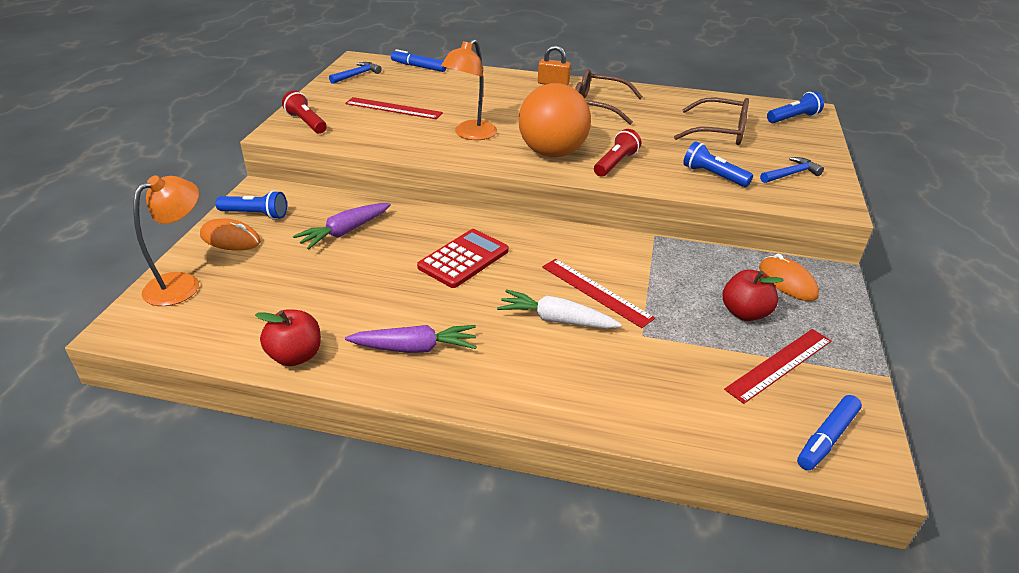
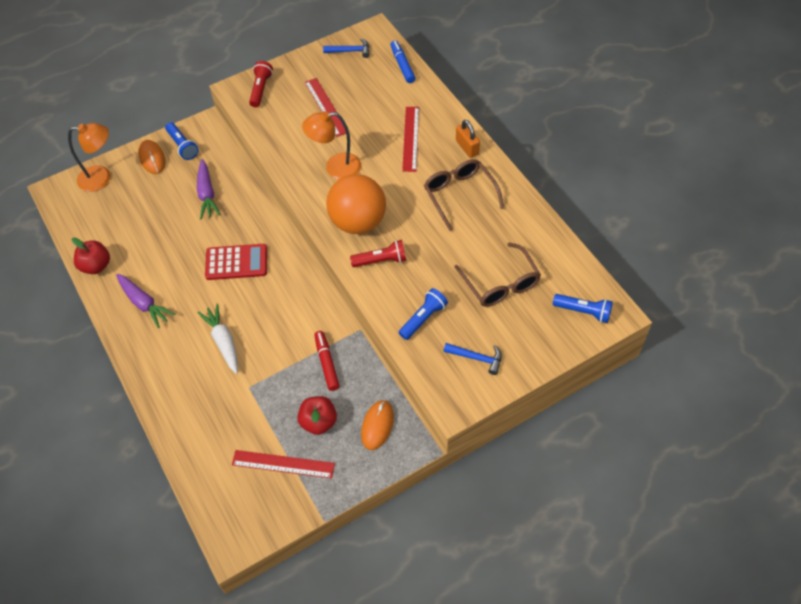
camera: 50 degrees right, 20 degrees up
(345, 232) = (207, 194): purple carrot -> purple carrot turned 105 degrees counterclockwise
(596, 292) = (267, 341): red ruler -> red ruler (410, 138)
(673, 272) = (327, 363): none -> red marker
(713, 175) = (423, 318): blue flashlight -> blue flashlight turned 45 degrees clockwise
(827, 438) = (237, 515): blue marker -> none

